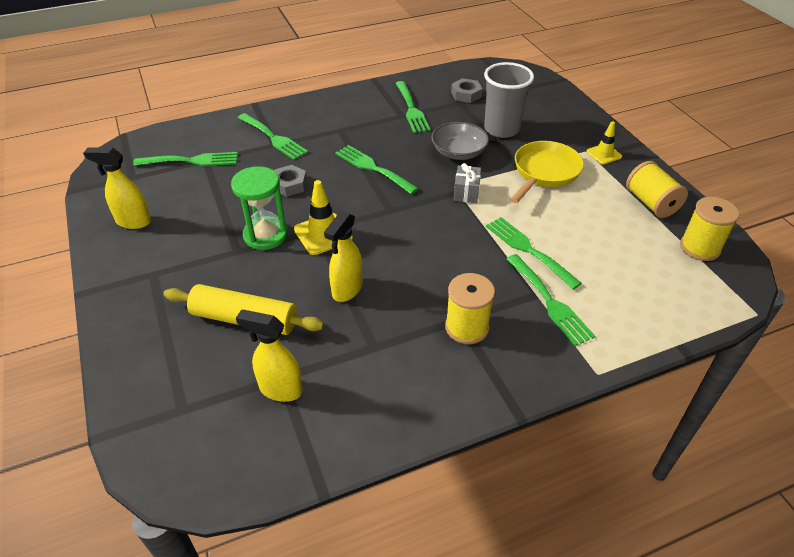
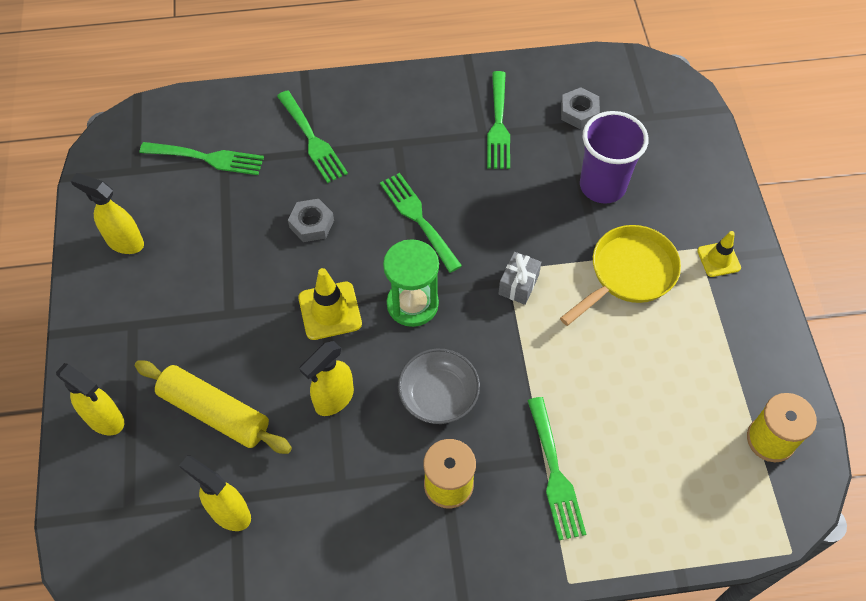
camera: 15 degrees right, 15 degrees up
(143, 344) = (105, 419): none -> yellow spray bottle
(265, 235) = (265, 297): green hourglass -> green hourglass (412, 304)
(458, 152) = (532, 215): grey bowl -> grey bowl (438, 395)
(501, 129) = (602, 186): grey cup -> purple cup
(528, 250) = (559, 392): green fork -> none
(651, 203) = (742, 355): yellow spool -> none

